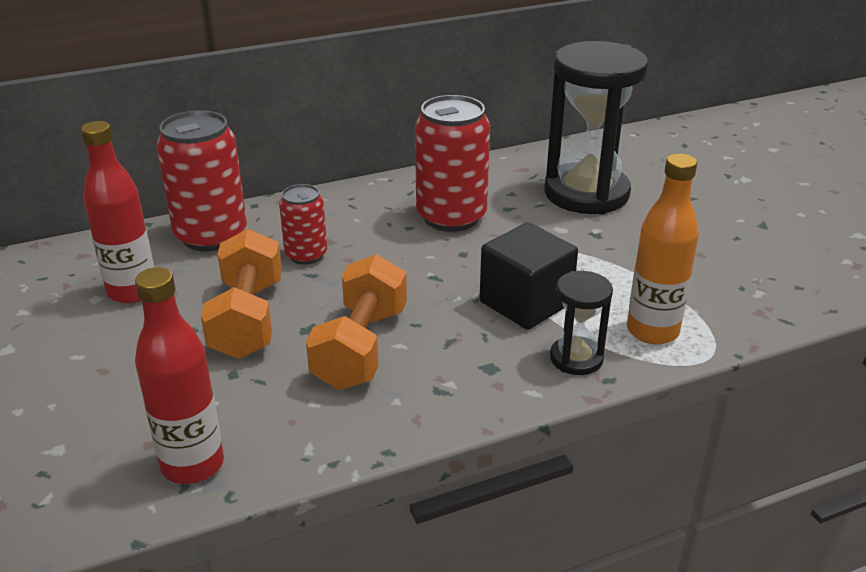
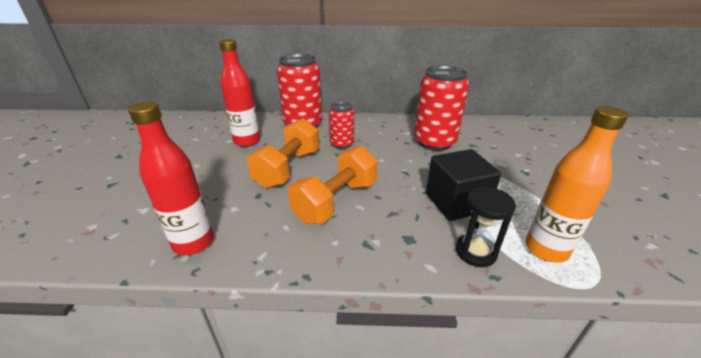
camera: 25 degrees right, 0 degrees up
(586, 193) = (528, 147): black hourglass -> none

